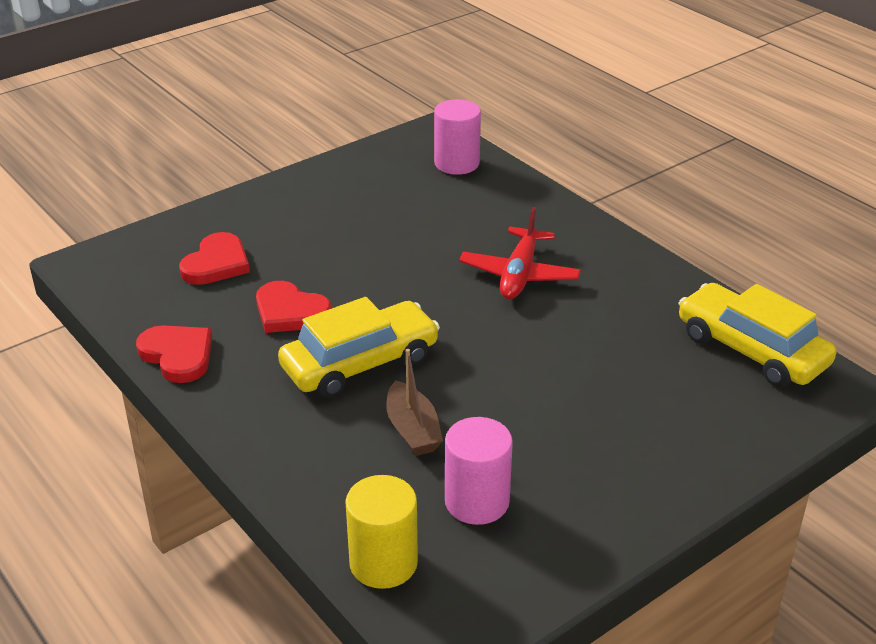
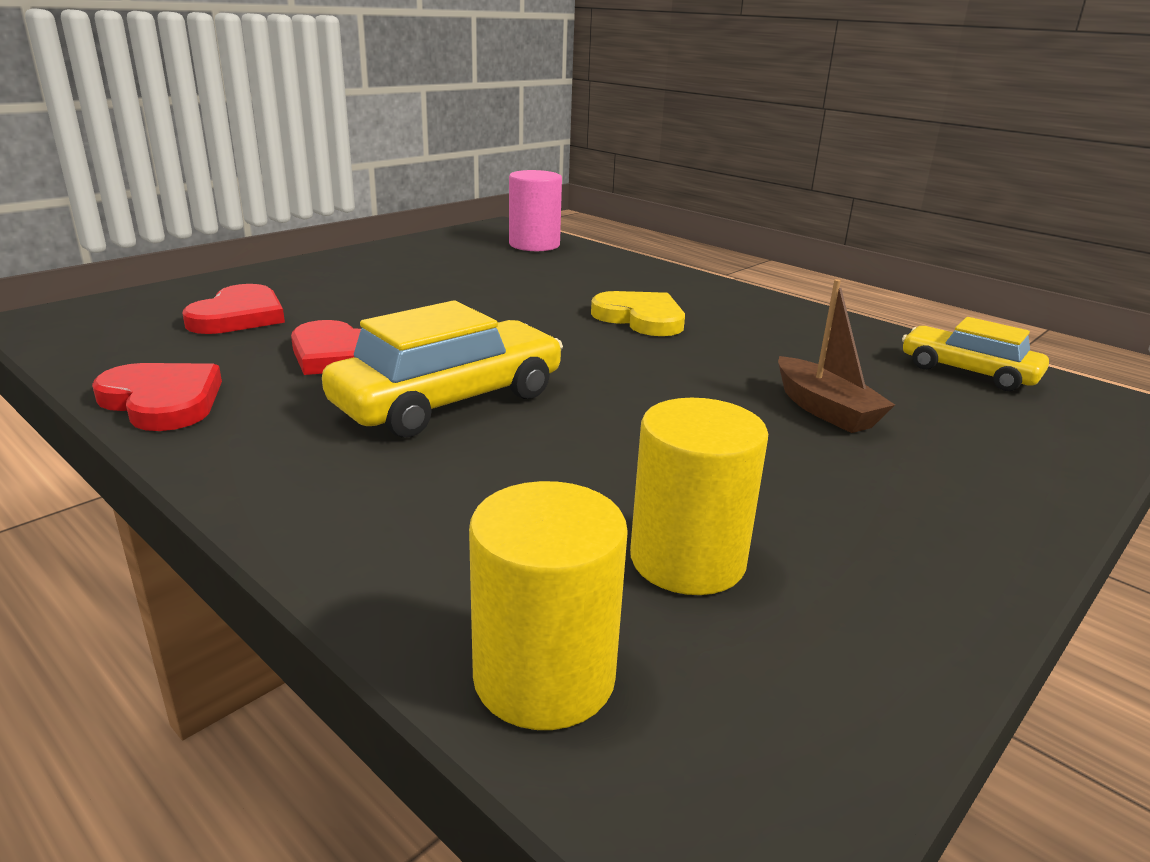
camera: 10 degrees left, 10 degrees down
(412, 430) = (547, 471): brown boat -> brown boat (825, 409)
(477, 502) = (687, 560): pink cylinder -> yellow cylinder
(519, 274) = (641, 318): red plane -> yellow heart
(751, 350) = (968, 372): yellow car -> yellow car, size x0.63

